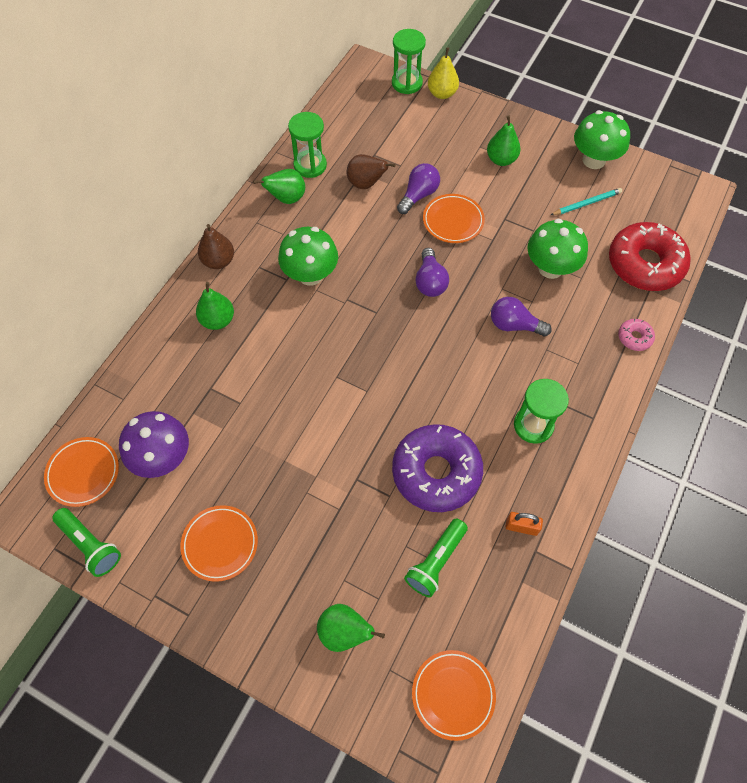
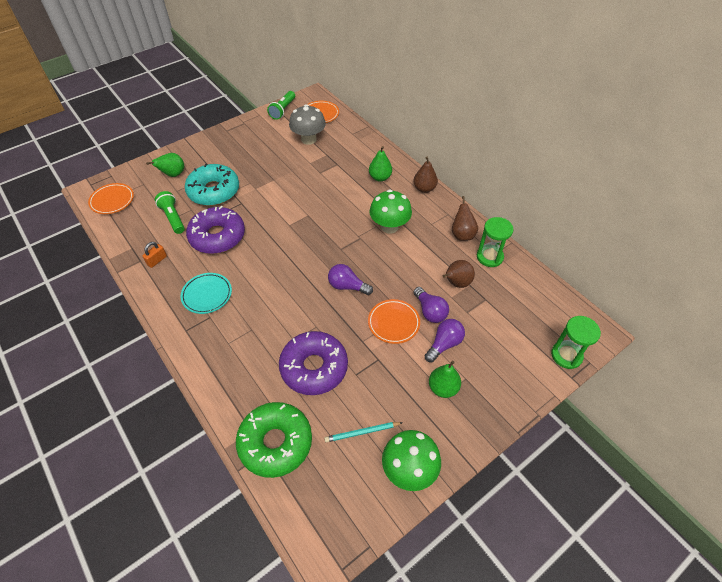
camera: 115 degrees right, 10 degrees down
(91, 545) = (283, 110): green flashlight -> green flashlight turned 45 degrees counterclockwise
(163, 458) = (308, 139): purple mushroom -> grey mushroom
(220, 544) = (249, 147): orange plate -> none
(287, 198) = (462, 234): green pear -> brown pear
(351, 536) = (214, 191): none -> turquoise donut
(442, 94) = (544, 378): yellow pear -> none
(514, 325) = (282, 319): purple light bulb -> purple light bulb (444, 344)
(533, 425) = (207, 295): green hourglass -> turquoise plate
(550, 268) = (314, 367): green mushroom -> purple donut
(586, 203) = (362, 432): turquoise pencil -> turquoise pencil turned 75 degrees clockwise
(634, 337) = (220, 392): pink donut -> none
(645, 264) = (275, 443): red donut -> green donut

